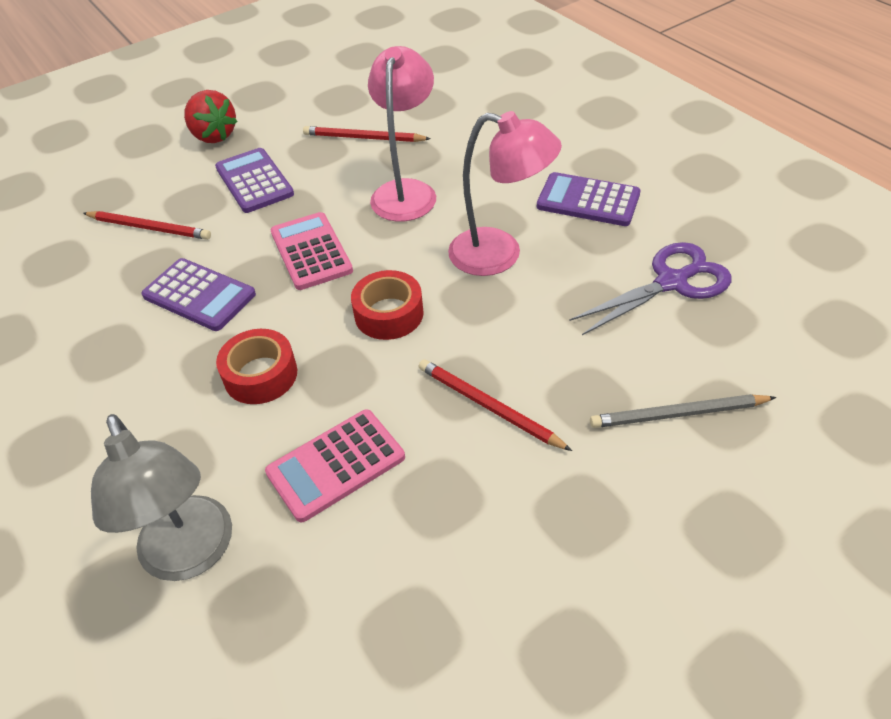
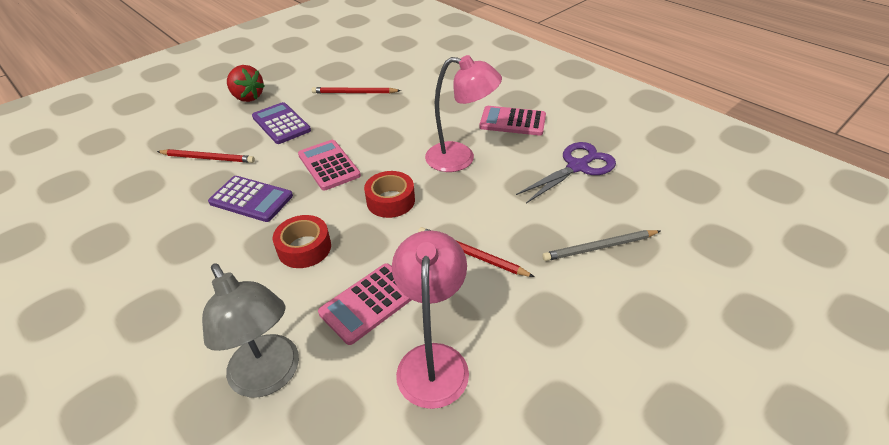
camera: 10 degrees left, 5 degrees down
(406, 191) = (389, 123): pink lamp -> pink lamp (433, 360)
(588, 200) = (512, 121): purple calculator -> pink calculator

